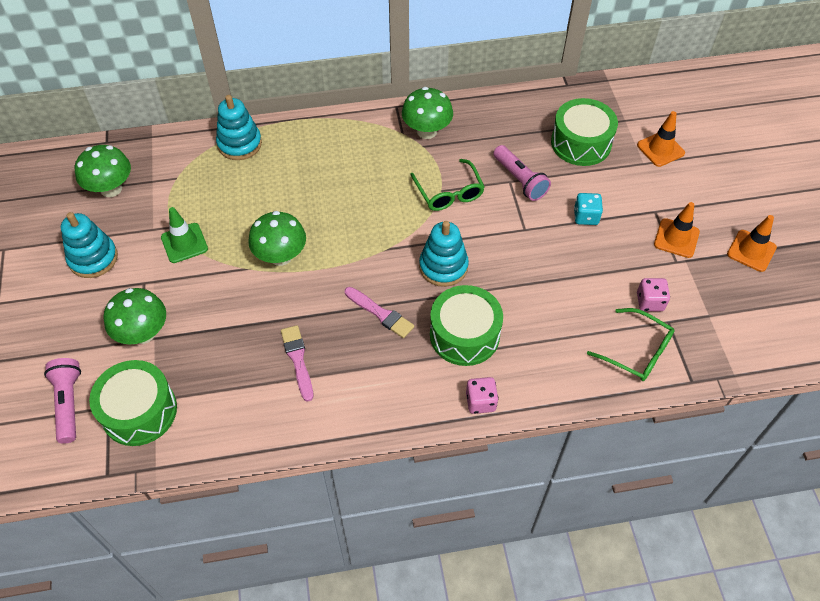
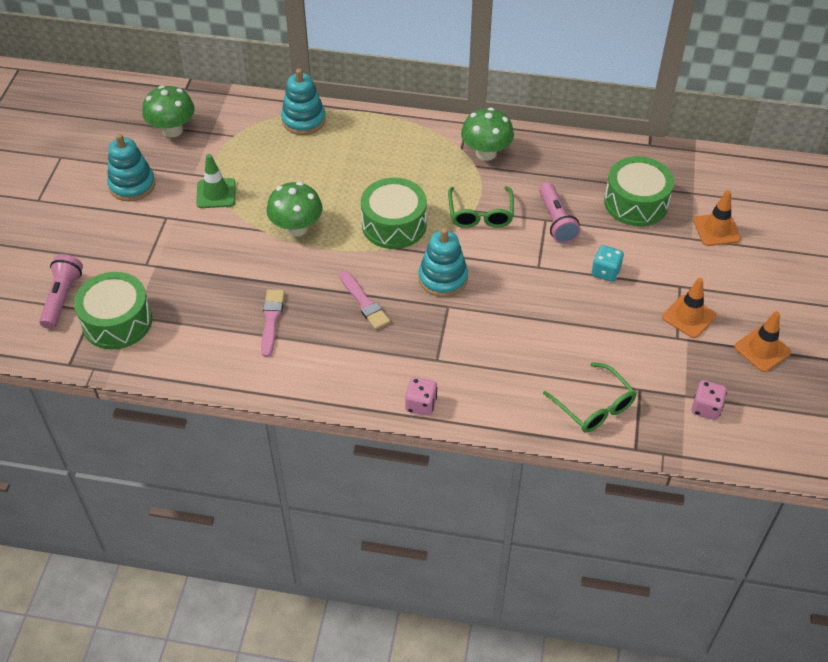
camera: 20 degrees right, 5 degrees down
(143, 333) = (148, 259): green mushroom -> none
(464, 335) = (434, 343): green drum -> green drum (394, 225)
(650, 302) = (630, 366): pink dice -> pink dice (706, 408)

